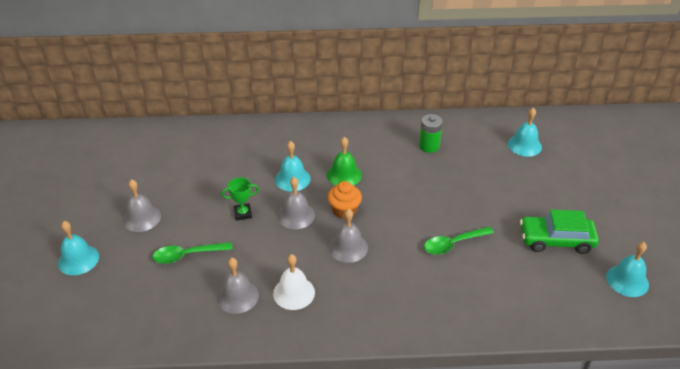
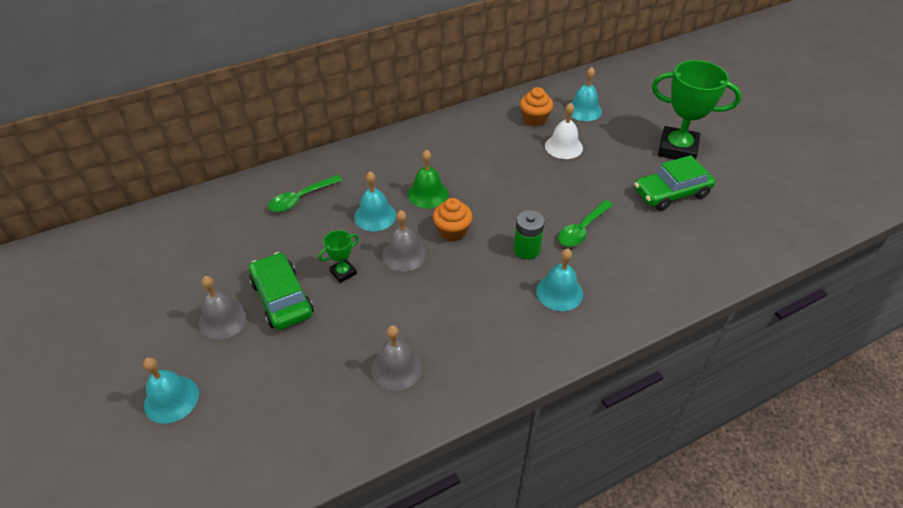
camera: 25 degrees left, 5 degrees up
(187, 255) = (308, 343): green spoon -> green spoon (301, 198)
(189, 217) = (282, 298): none -> green car
(294, 293) = (456, 340): white bell -> white bell (563, 146)
(348, 247) = (481, 269): grey bell -> none
(429, 146) = (495, 137): green battery -> green battery (526, 250)
(474, 140) = (534, 119): none -> orange cupcake
(590, 204) = (677, 149): none -> green trophy
(627, 280) = (754, 210): turquoise bell -> turquoise bell (559, 292)

